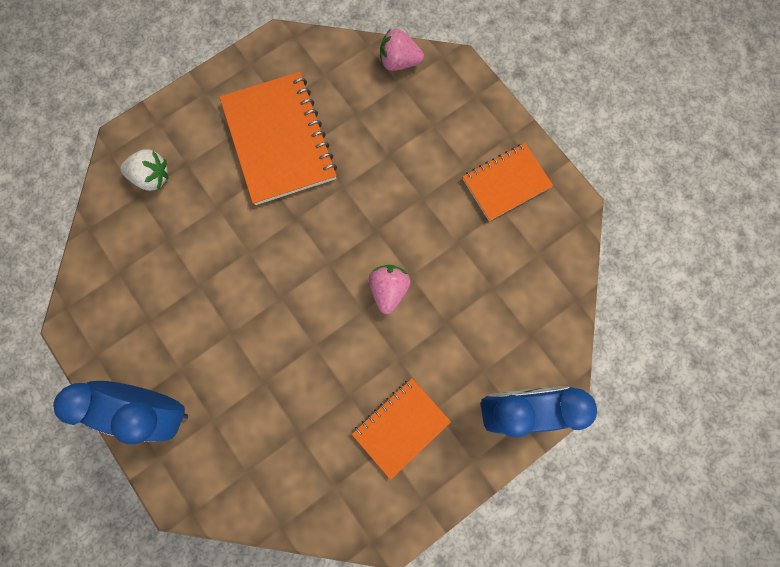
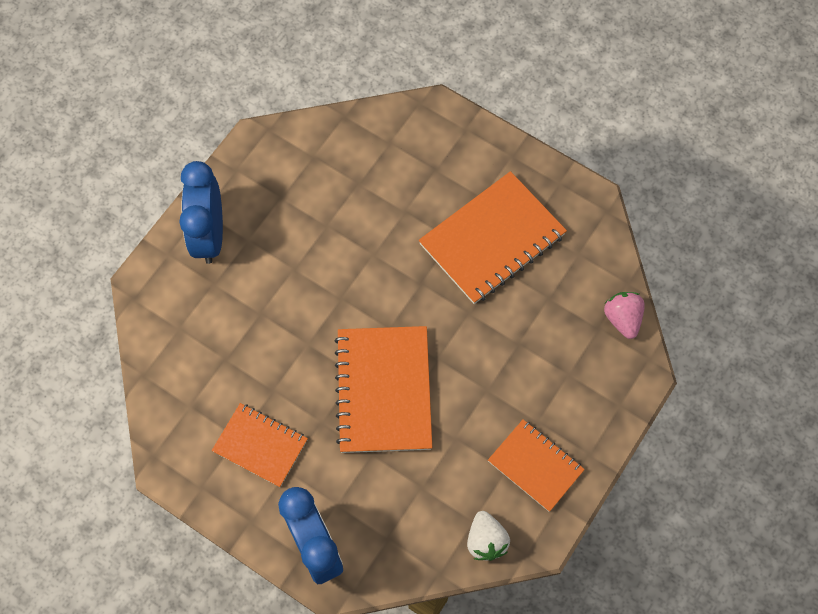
camera: 70 degrees right, 10 degrees down
(152, 177) = (411, 147): white strawberry -> white strawberry (486, 540)
(388, 290) = (383, 390): pink strawberry -> orange notebook

